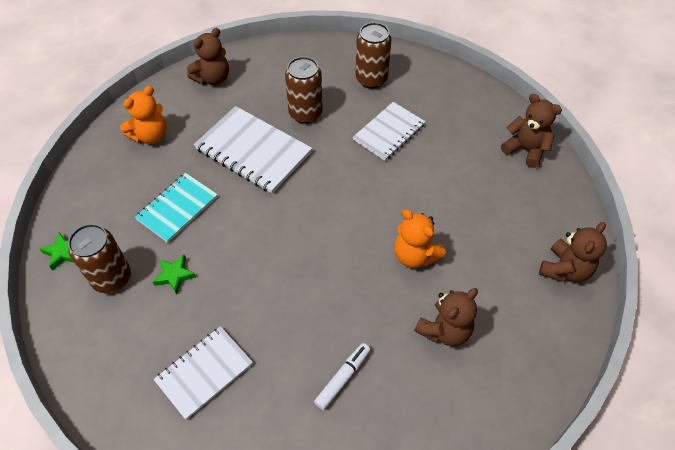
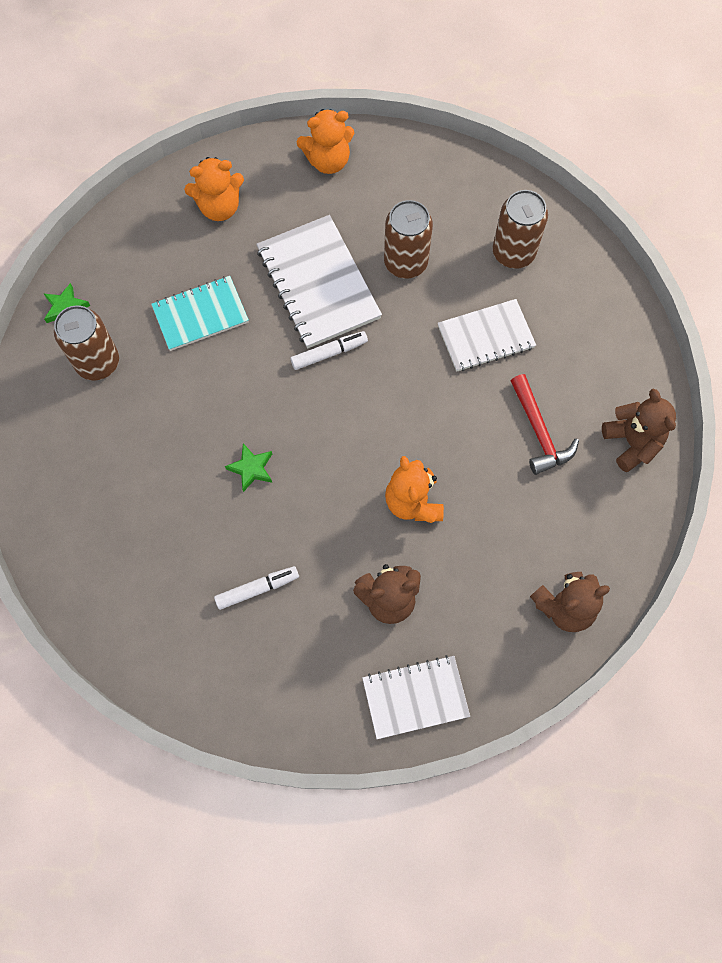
camera: 30 degrees right, 15 degrees up
(174, 275) = (158, 392): green star -> green star (251, 468)
(204, 372) = (133, 510): white notebook -> white notebook (415, 697)
(213, 78) = (328, 161): brown teddy bear -> orange teddy bear
(290, 190) = (329, 353): none -> white marker
(464, 171) = (539, 431): none -> red hammer

